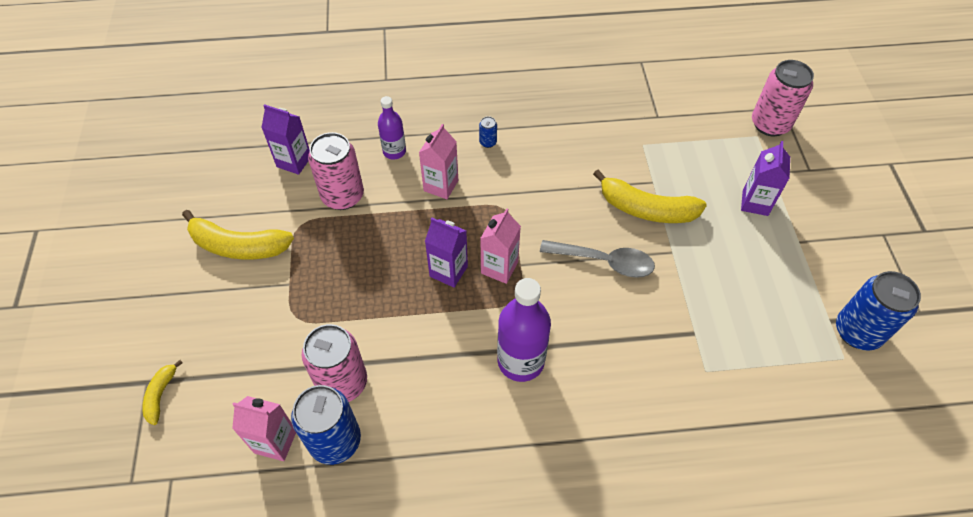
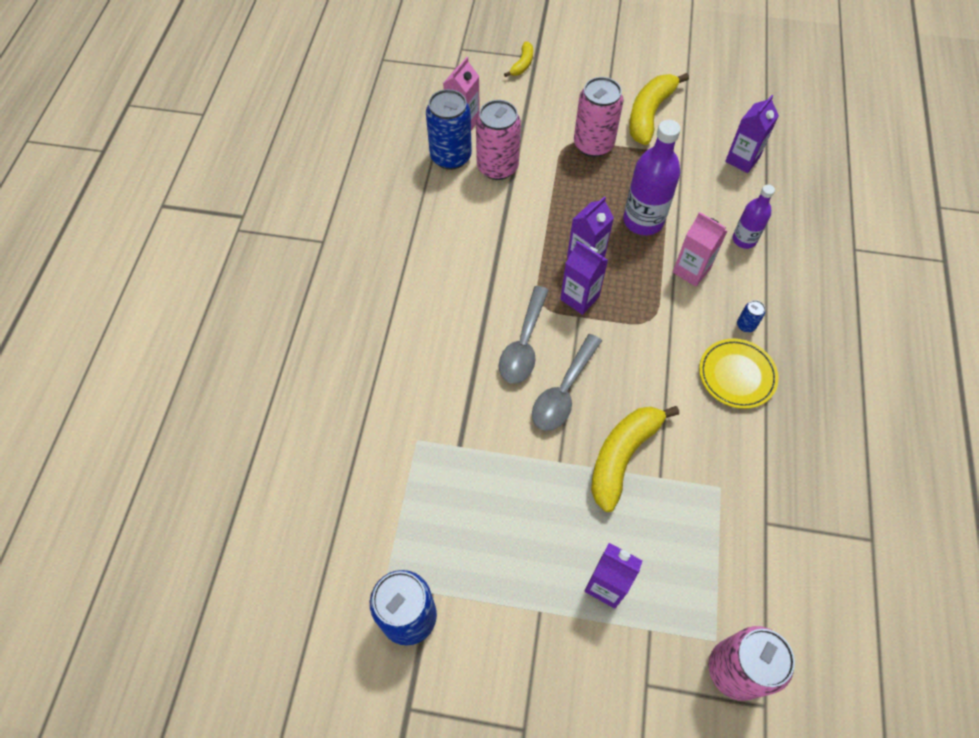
camera: 105 degrees right, 5 degrees up
(161, 395) = (522, 64): yellow banana -> yellow banana turned 90 degrees clockwise
(343, 196) = (692, 191): pink can -> pink can (593, 144)
(499, 267) = (579, 298): pink carton -> purple carton
(521, 361) = (477, 291): purple bottle -> purple bottle (643, 220)
(539, 144) = (736, 375): none -> yellow plate
(568, 304) = (523, 344): none -> grey spoon

